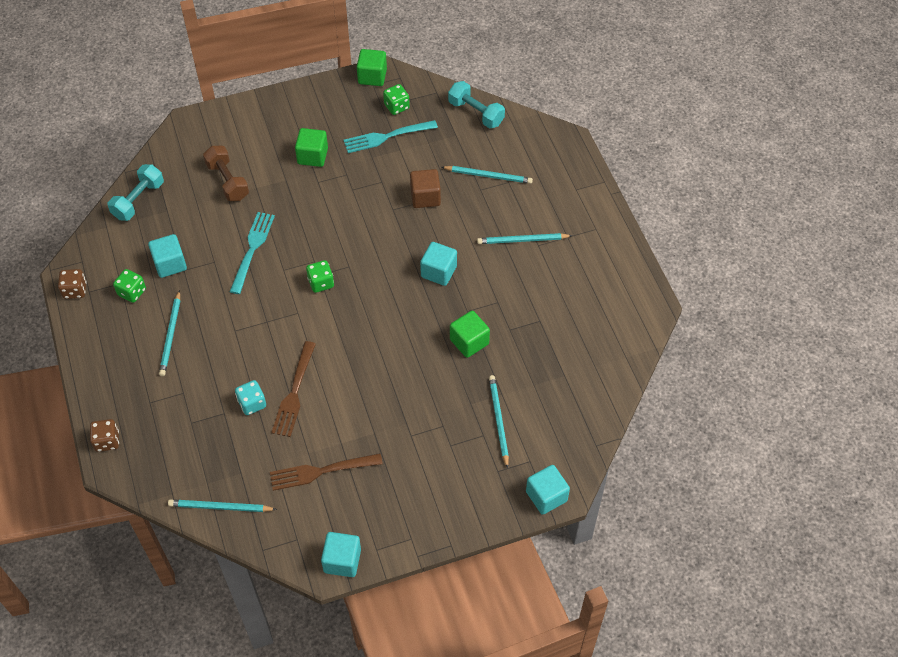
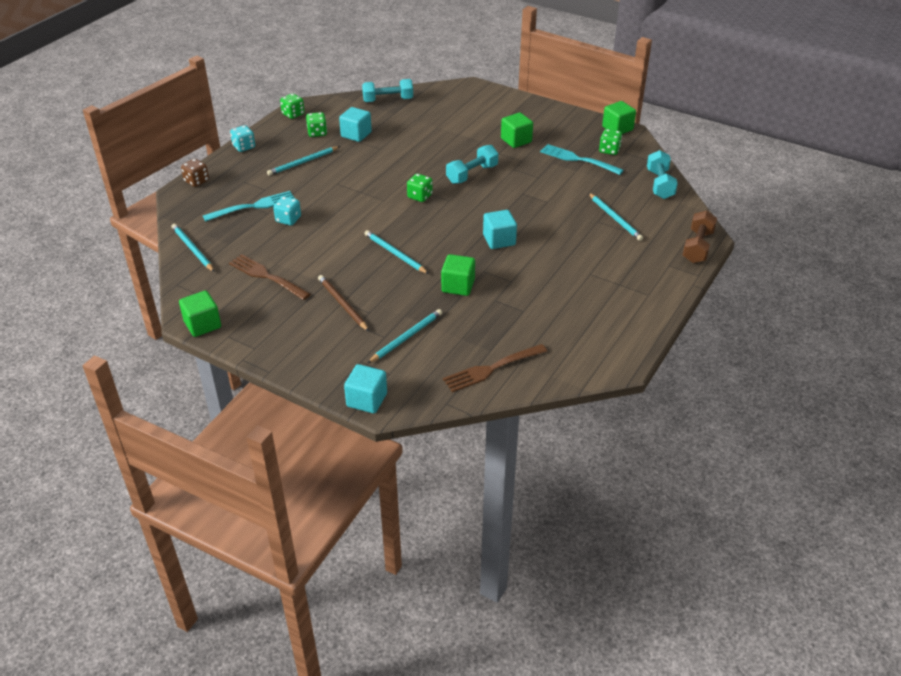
camera: 50 degrees right, 15 degrees down
(75, 290) = (293, 114): brown dice -> green dice
(89, 366) = (244, 147): none -> turquoise dice
(227, 181) = (448, 121): brown dumbbell -> brown dumbbell (697, 247)
(252, 250) = (408, 157): turquoise fork -> turquoise fork (253, 207)
(294, 392) = (318, 231): brown fork -> brown fork (492, 368)
(328, 223) = (472, 174): none -> turquoise dumbbell
(342, 561) = (202, 325): turquoise cube -> green cube
(414, 438) = (342, 304): none -> brown pencil
(425, 197) = (553, 201): brown cube -> none
(522, 240) = (582, 264): turquoise pencil -> turquoise pencil (395, 254)

